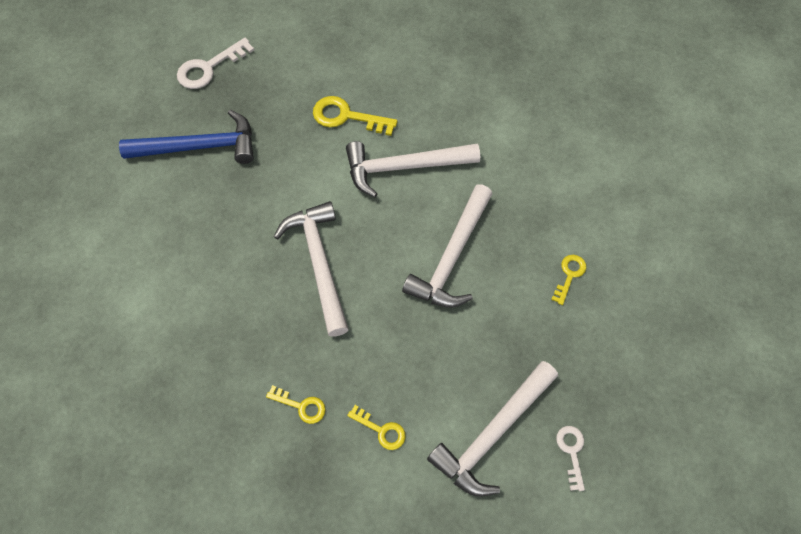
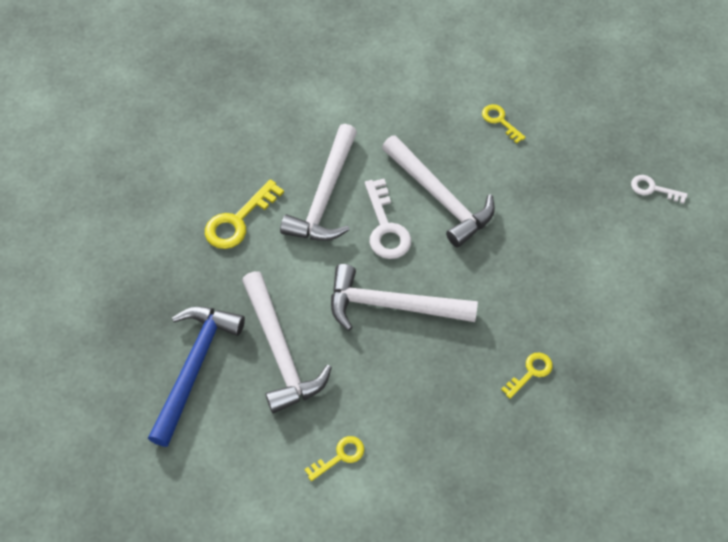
camera: 65 degrees left, 5 degrees down
(209, 68) = (94, 325): white key -> white key (386, 227)
(381, 430) = (579, 317): yellow key -> yellow key (340, 456)
(492, 434) = (616, 236): white hammer -> white hammer (280, 351)

